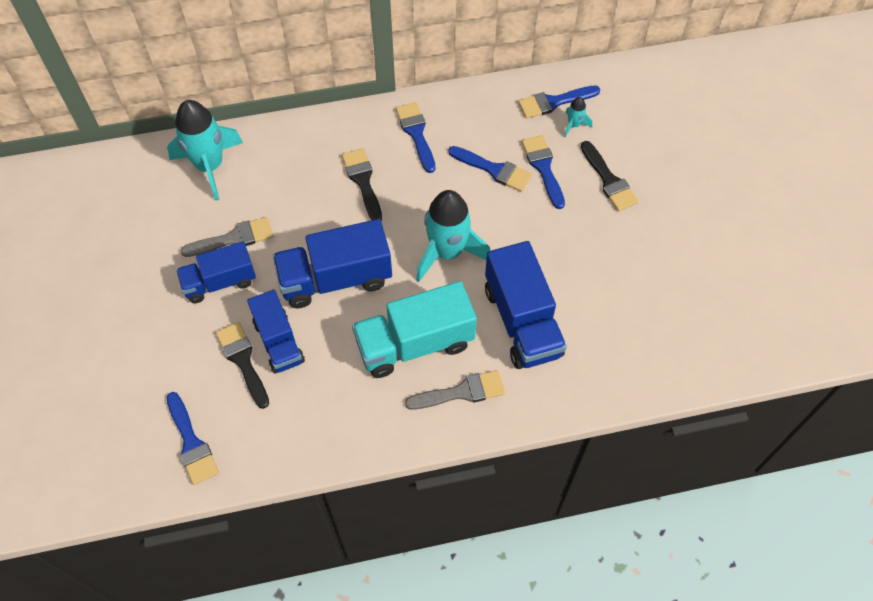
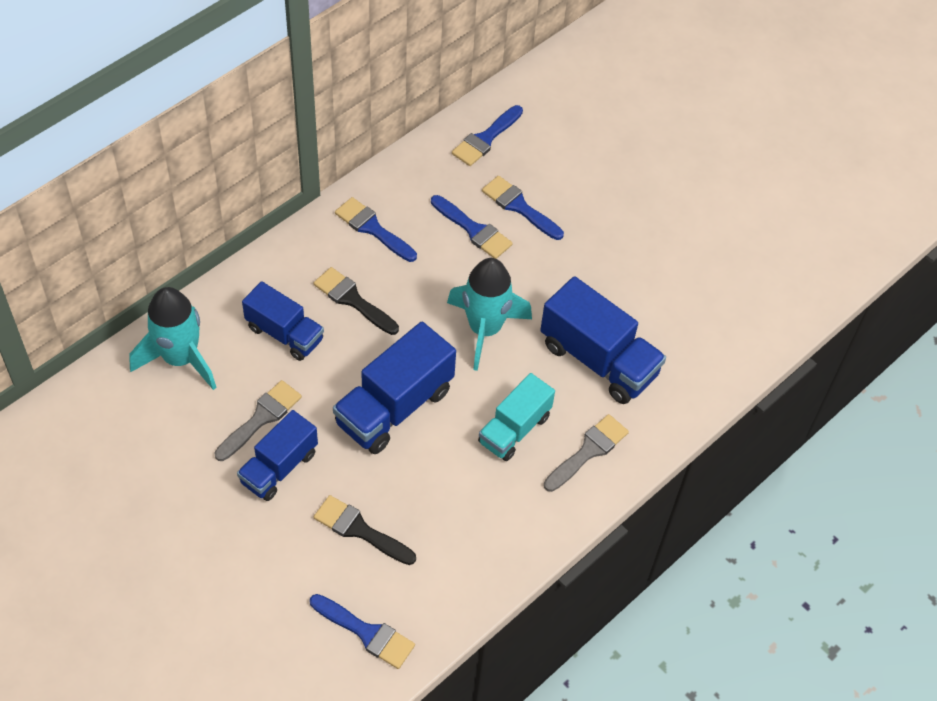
camera: 35 degrees left, 5 degrees down
(278, 342) = (382, 494): blue truck -> blue truck (284, 334)
(415, 343) = (514, 429): turquoise truck -> turquoise truck, size x0.65
(494, 170) = (474, 230): blue brush -> blue brush turned 45 degrees clockwise
(574, 125) = (520, 153): turquoise rocket -> none
(609, 180) = (587, 191): black brush -> none

